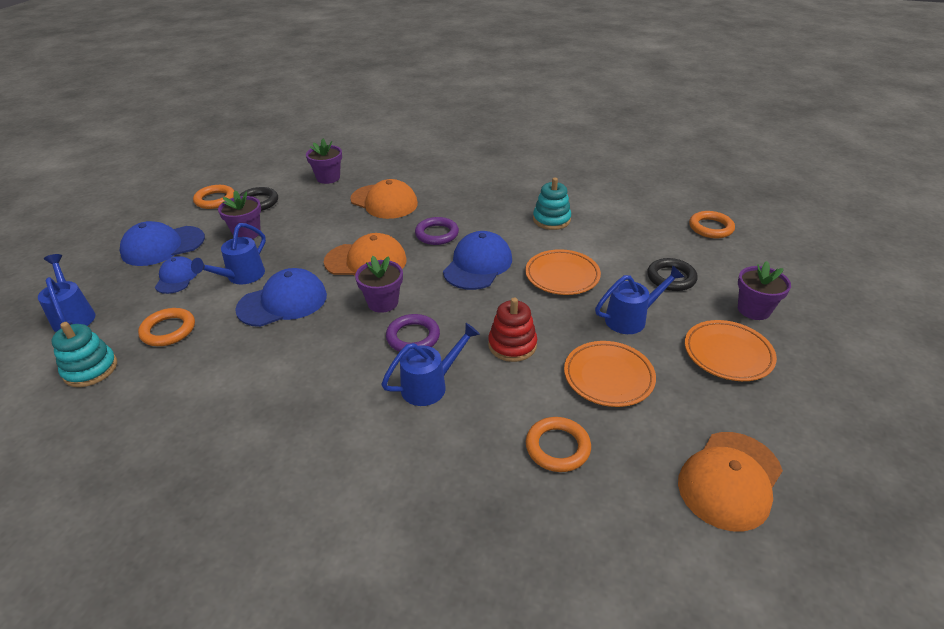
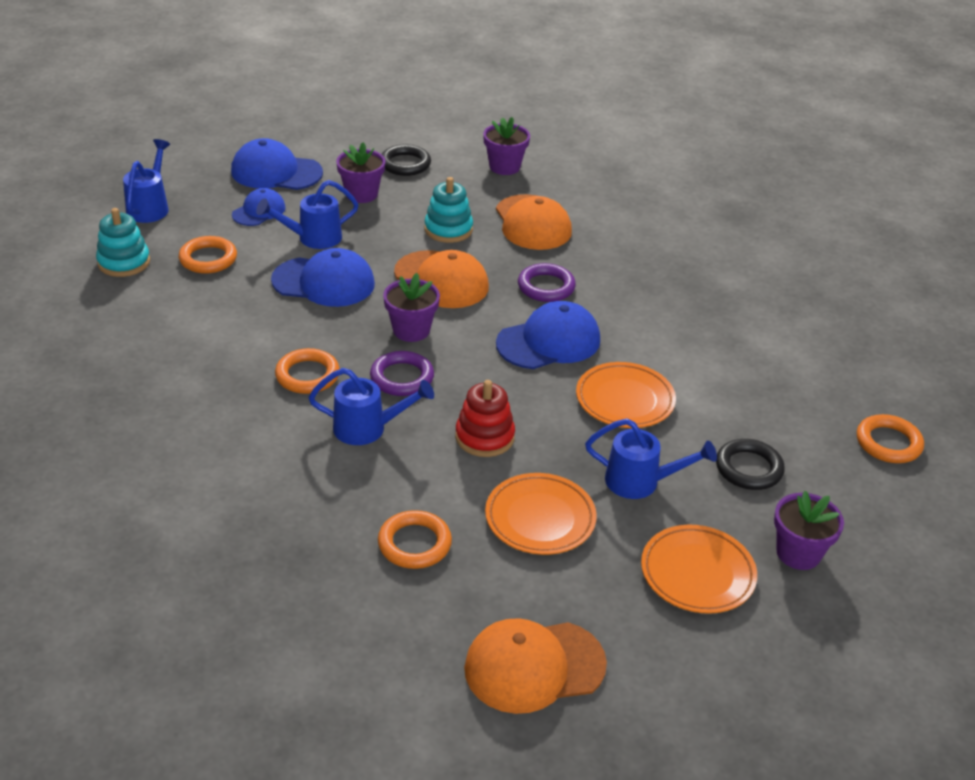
camera: 35 degrees right, 0 degrees up
(215, 200) = (367, 142): orange ring -> orange ring (307, 375)
(551, 220) = (696, 334): turquoise stacking toy -> turquoise stacking toy (448, 229)

